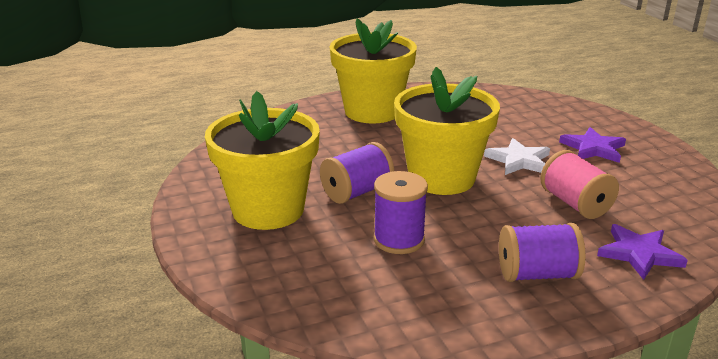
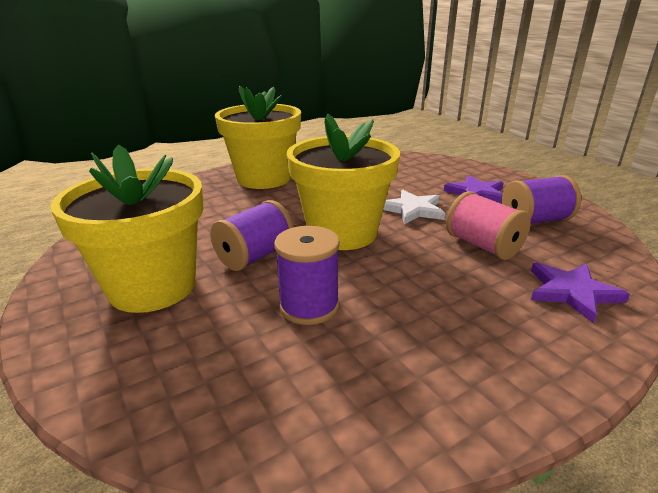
camera: 10 degrees left, 0 degrees up
(537, 274) = (477, 331): purple spool -> purple spool (535, 220)

